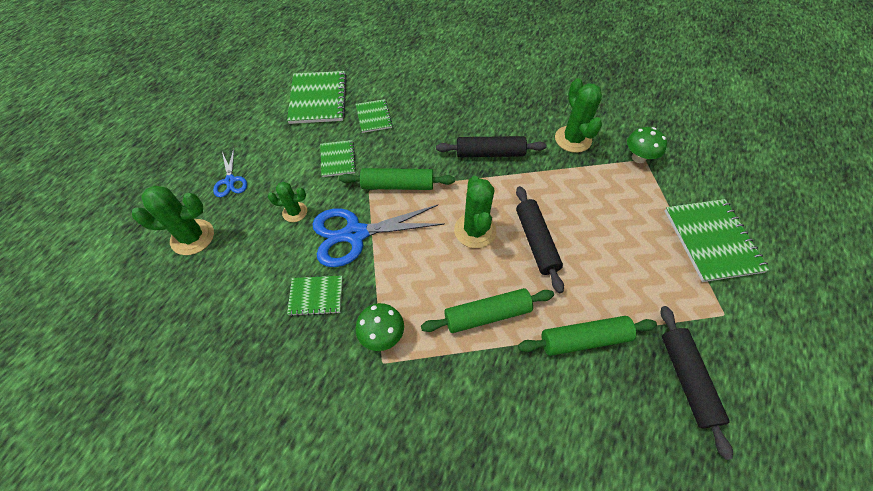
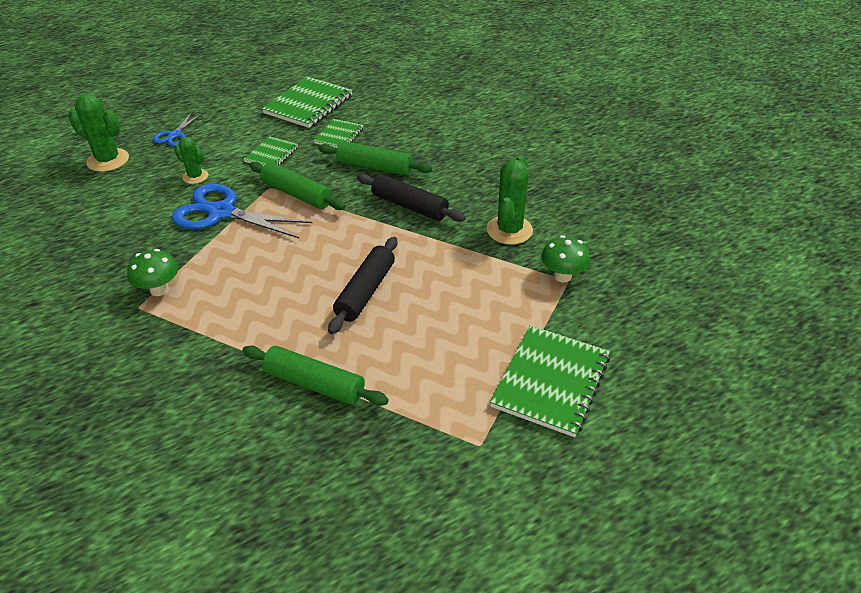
camera: 35 degrees right, 15 degrees down
(316, 296) = (144, 239): green notebook -> none
(475, 230) = (321, 257): green cactus -> none
(487, 315) = (255, 321): green rolling pin -> green rolling pin (375, 167)
(686, 379) = (370, 468): black rolling pin -> none

